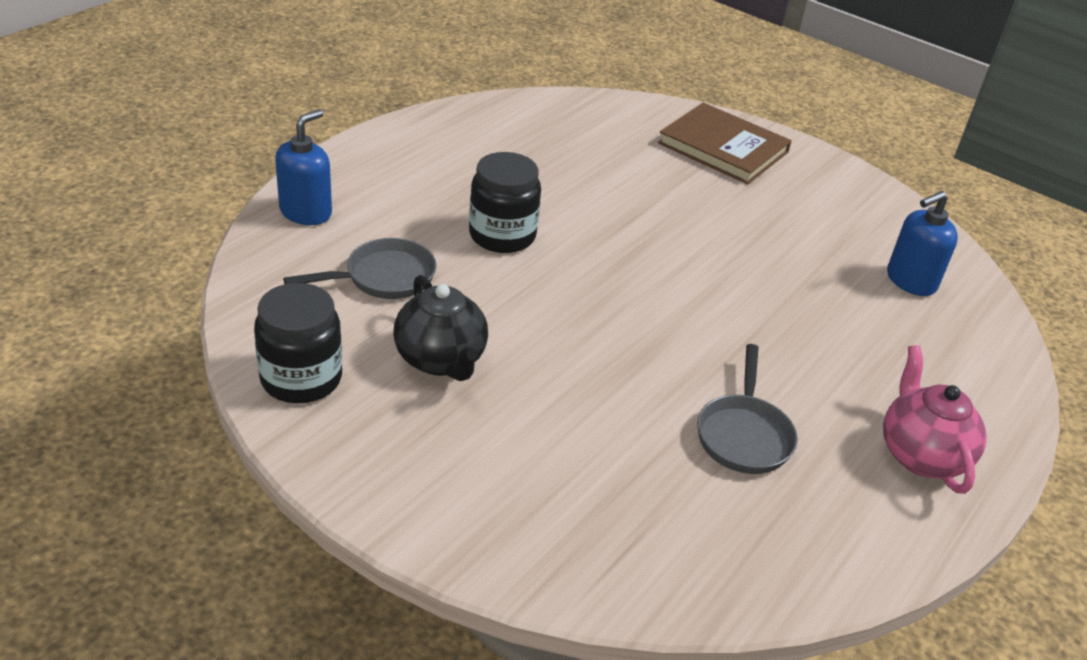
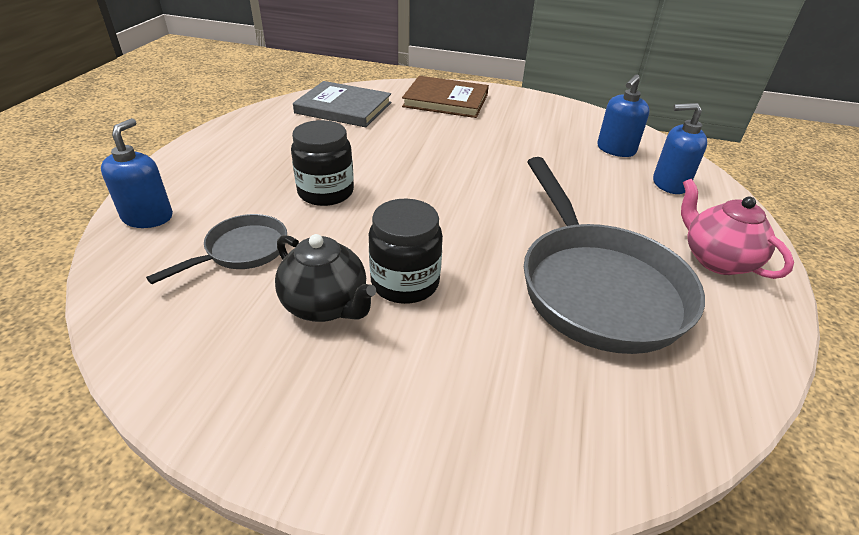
camera: 20 degrees left, 0 degrees up
(301, 378) = (199, 368): black jar -> black jar (405, 282)
(581, 126) = (343, 108): none -> grey book
(744, 435) = (596, 286): grey pan -> grey pan, size x1.99
(946, 347) = (669, 184): none -> blue soap dispenser

